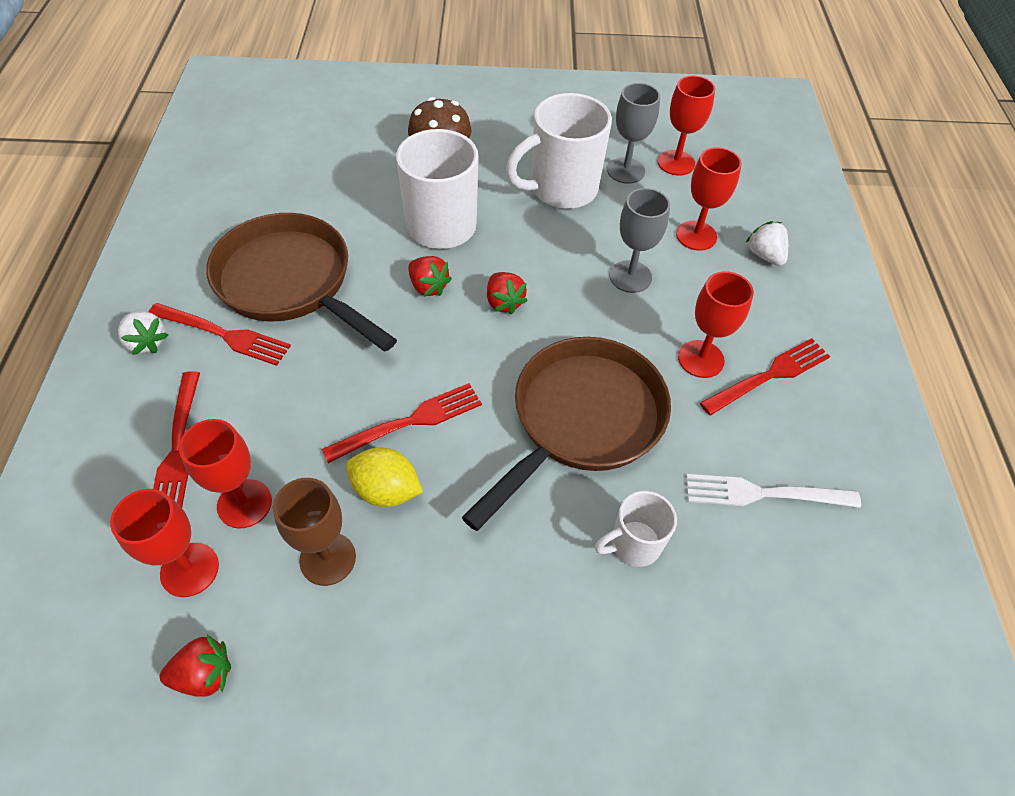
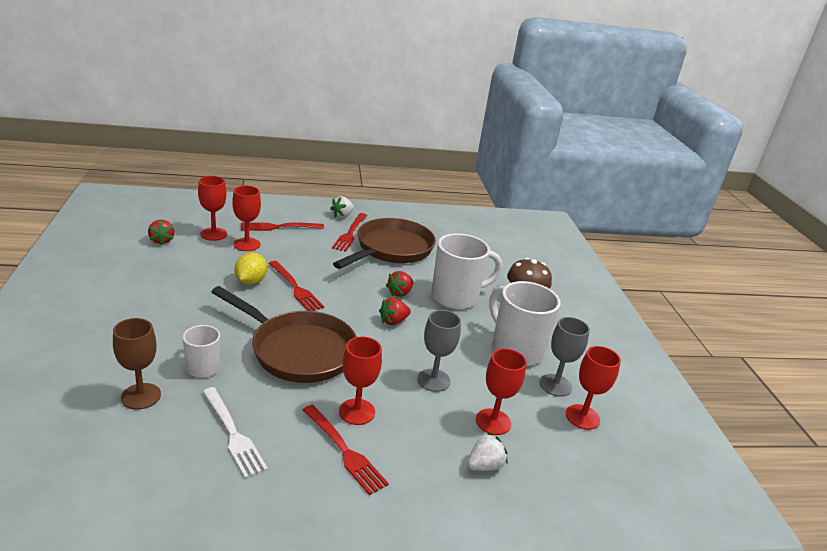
camera: 80 degrees right, 25 degrees down
(328, 558) = (212, 266): brown goblet -> brown goblet (141, 396)
(764, 494) = (233, 433): white fork -> white fork turned 150 degrees clockwise

